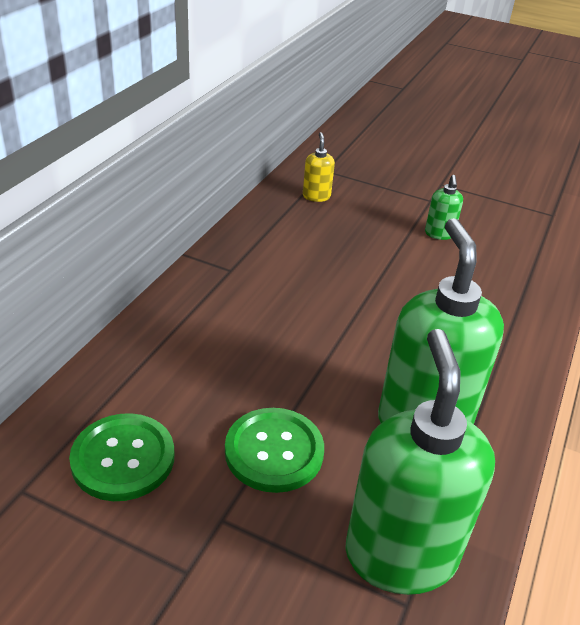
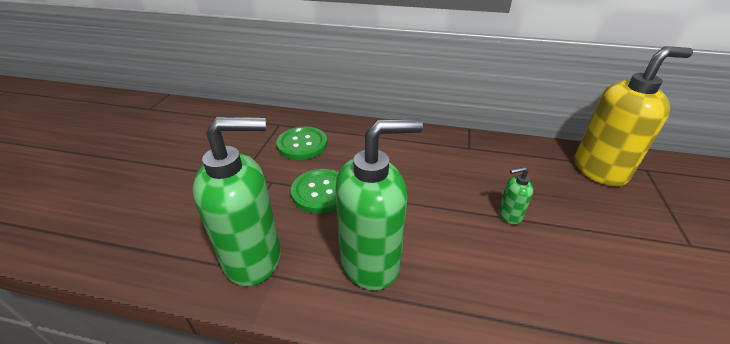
camera: 80 degrees right, 0 degrees up
(316, 196) = (599, 170): yellow soap dispenser -> yellow soap dispenser, size x2.31
(439, 234) = (635, 256): green soap dispenser -> green soap dispenser (509, 215)

